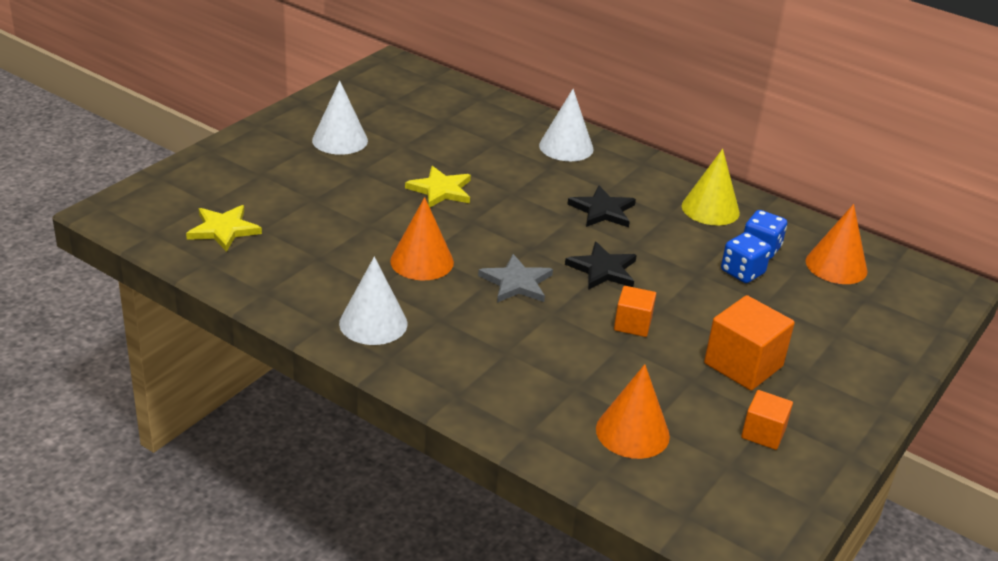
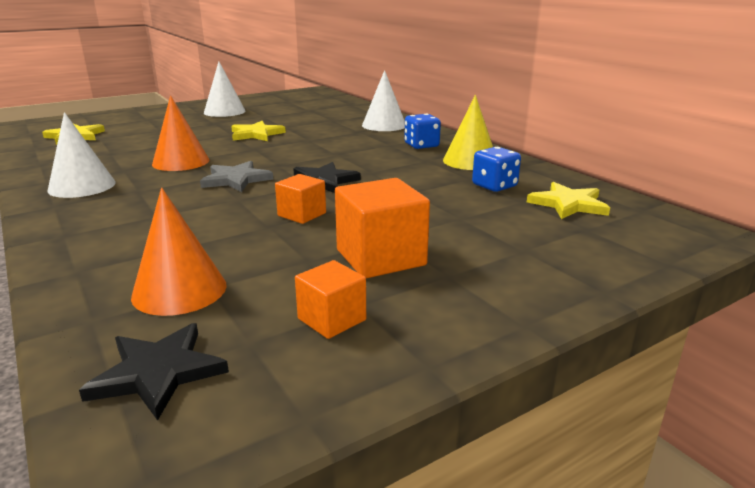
camera: 25 degrees right, 10 degrees down
(603, 210) = (370, 153): black star -> black star (158, 372)
(742, 272) = (458, 197): blue dice -> blue dice (421, 145)
(836, 266) = (568, 204): orange cone -> yellow star

